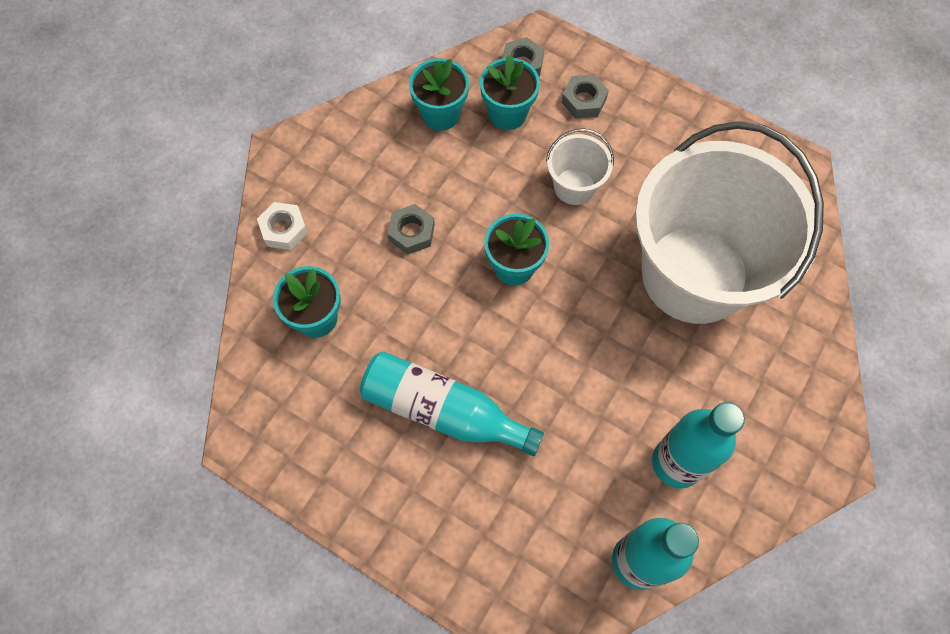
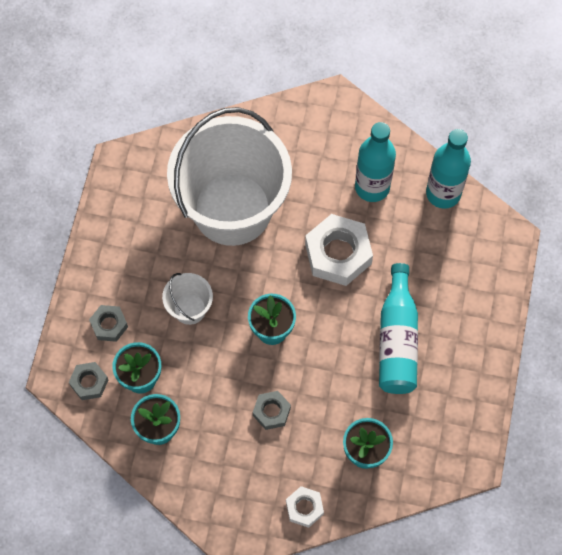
camera: 110 degrees left, 0 degrees up
(590, 381) = (338, 254): none -> white nut

